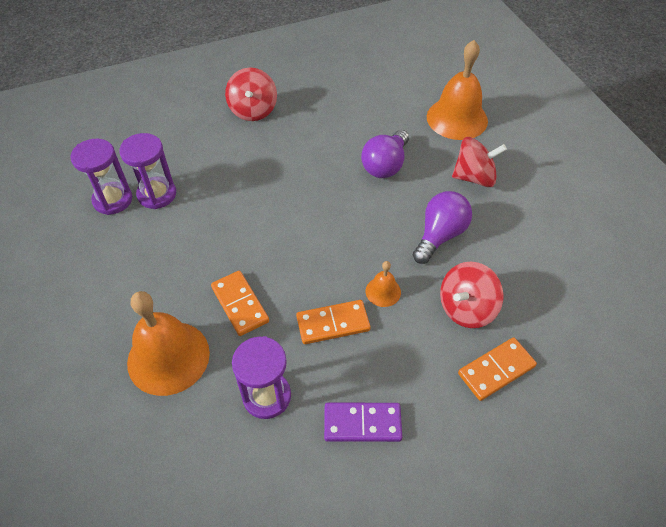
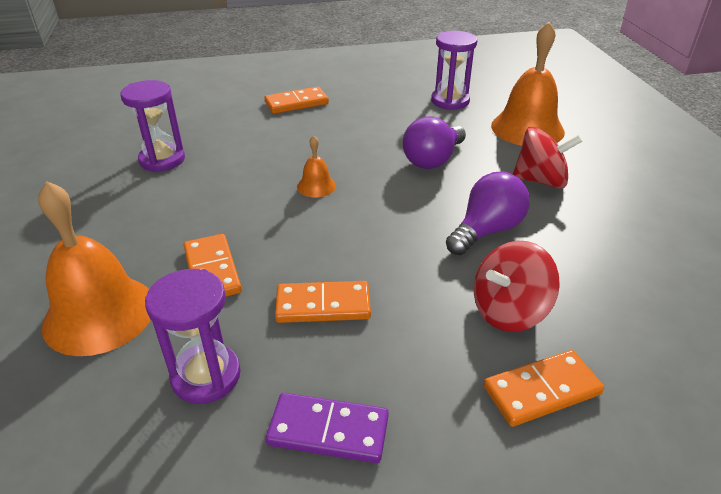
camera: 10 degrees right, 15 degrees down
(113, 200) = (112, 160): purple hourglass -> purple hourglass (450, 101)
(253, 110) = (296, 103): red spinning top -> orange domino
(383, 291) = (399, 279): orange bell -> orange bell (316, 186)

